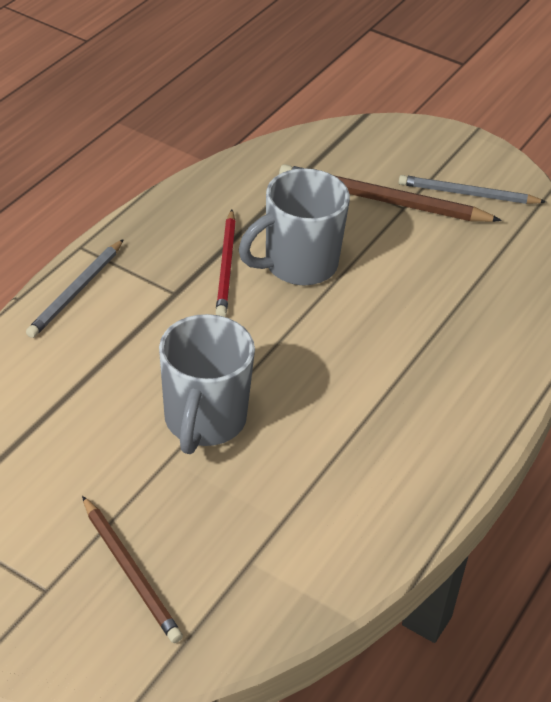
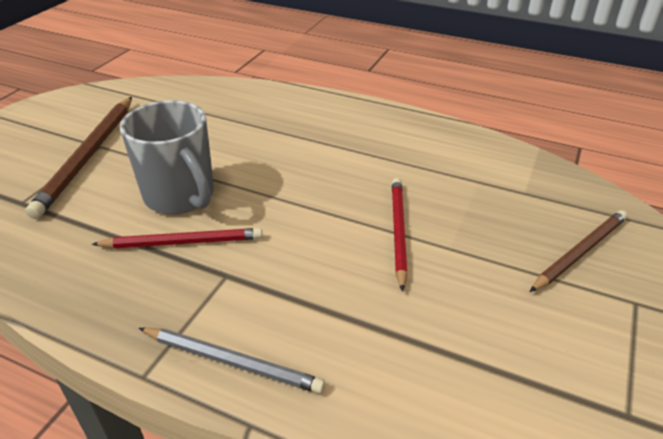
camera: 95 degrees left, 5 degrees down
(204, 421) = (398, 232): grey mug -> red pencil
(467, 194) = (88, 116): grey pencil -> none

